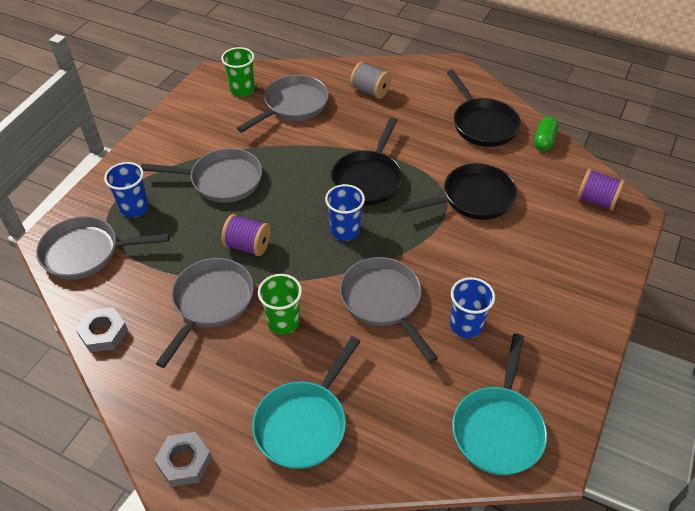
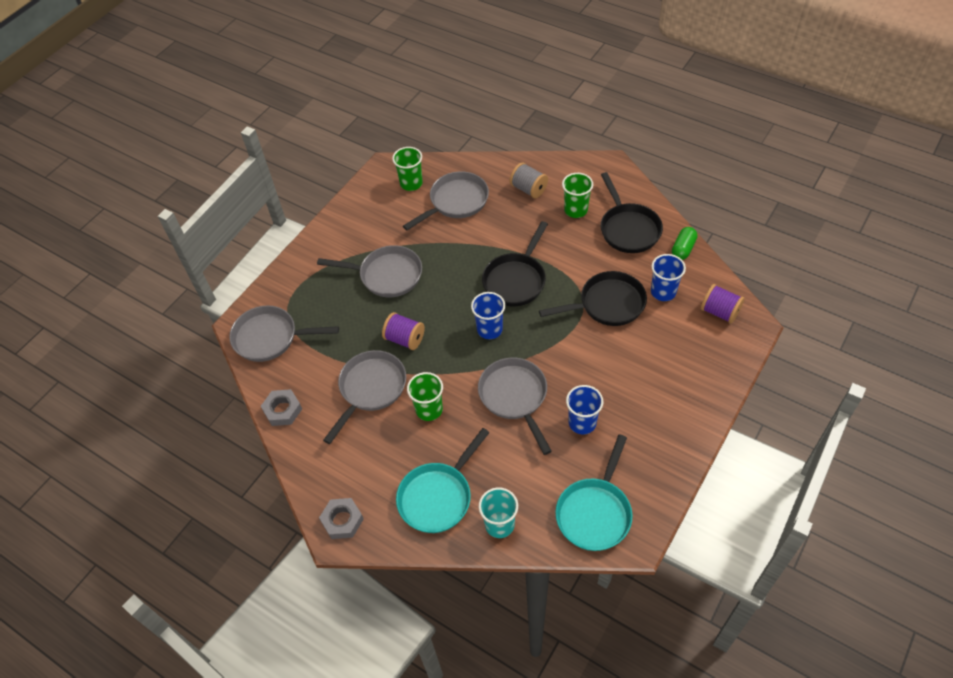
camera: 10 degrees right, 5 degrees up
(134, 208) = (311, 298): blue cup -> blue cup (663, 292)
(384, 451) = (499, 524): none -> turquoise cup
(423, 108) = (575, 210): none -> green cup

